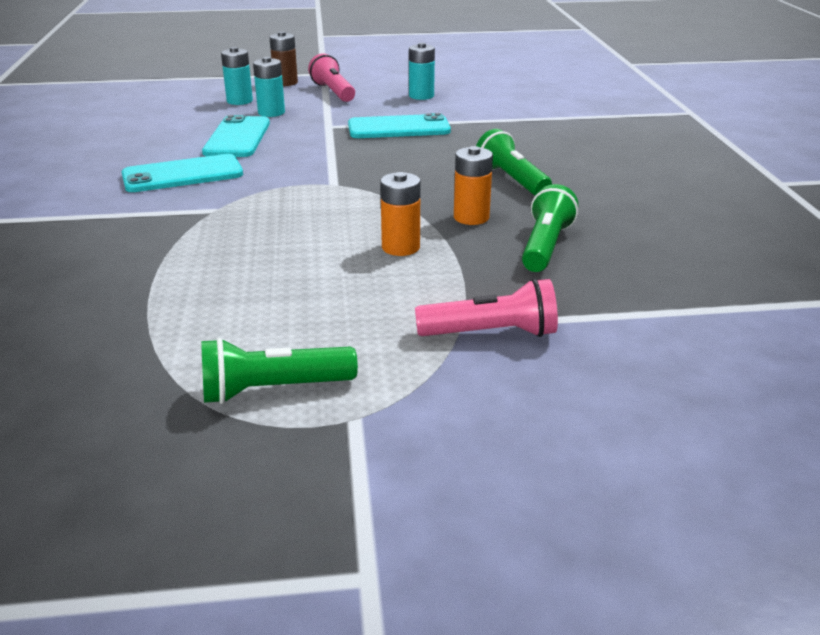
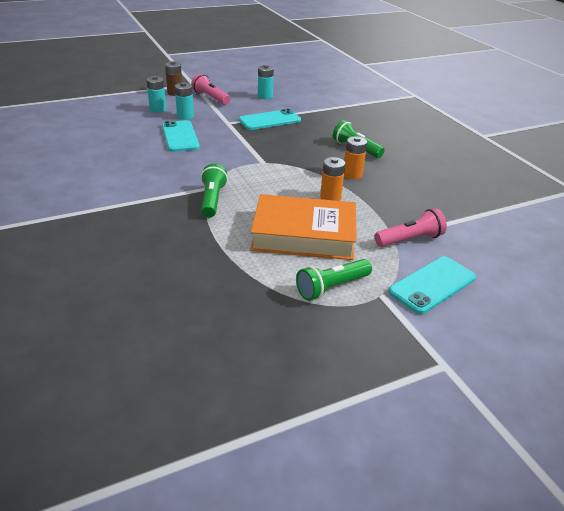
camera: 20 degrees left, 5 degrees up
(183, 175) = (169, 166): turquoise phone -> turquoise phone (432, 285)
(302, 297) = (304, 234): none -> orange book
(545, 246) = (400, 187): green flashlight -> green flashlight (212, 200)

